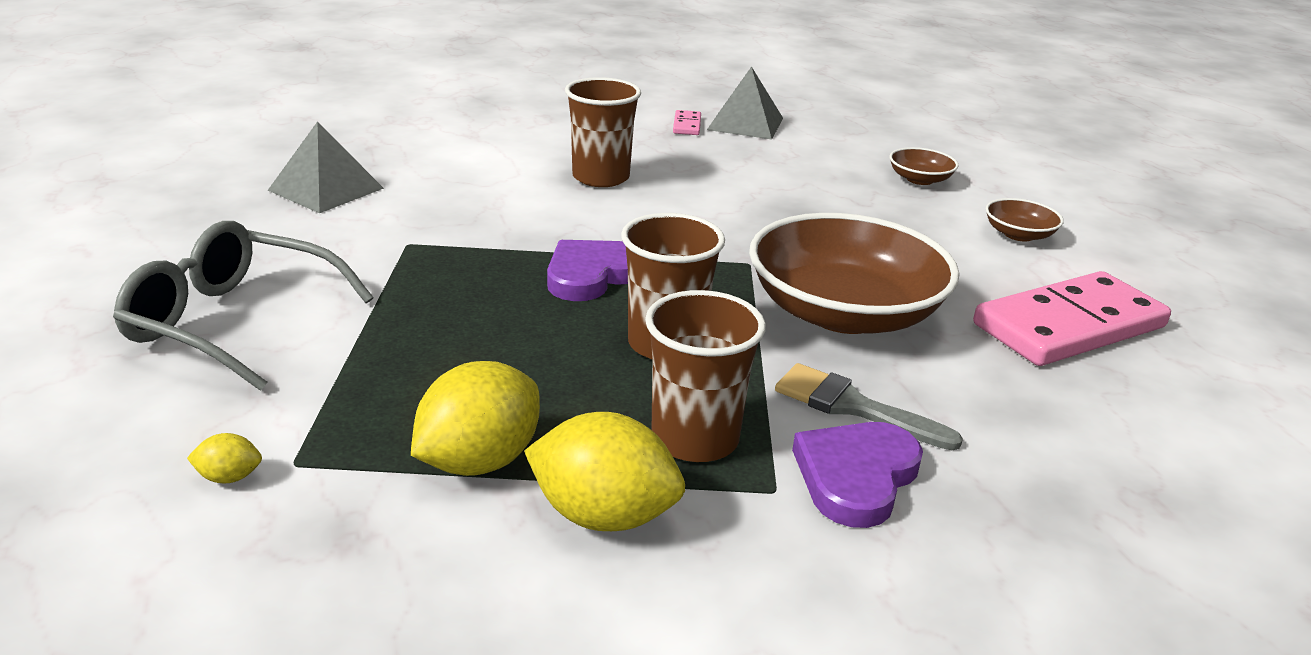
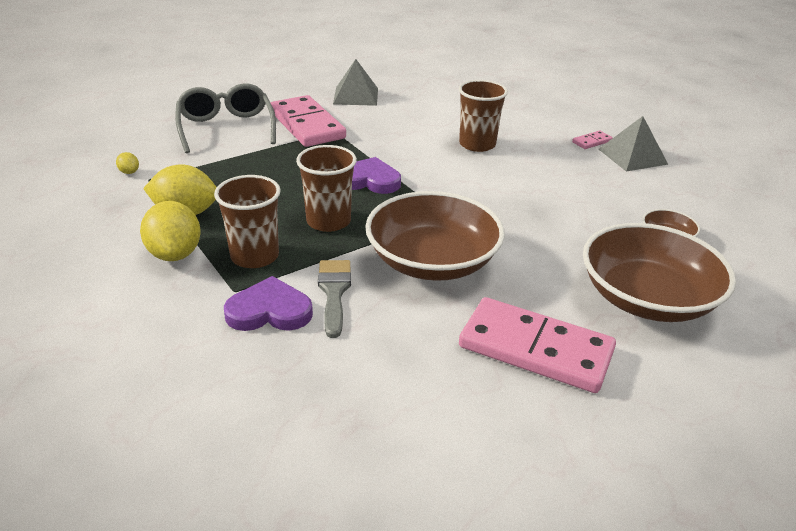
camera: 55 degrees right, 5 degrees up
(351, 255) = (306, 125): none -> pink domino
(1018, 234) = (647, 298): brown bowl -> brown bowl, size x2.30

